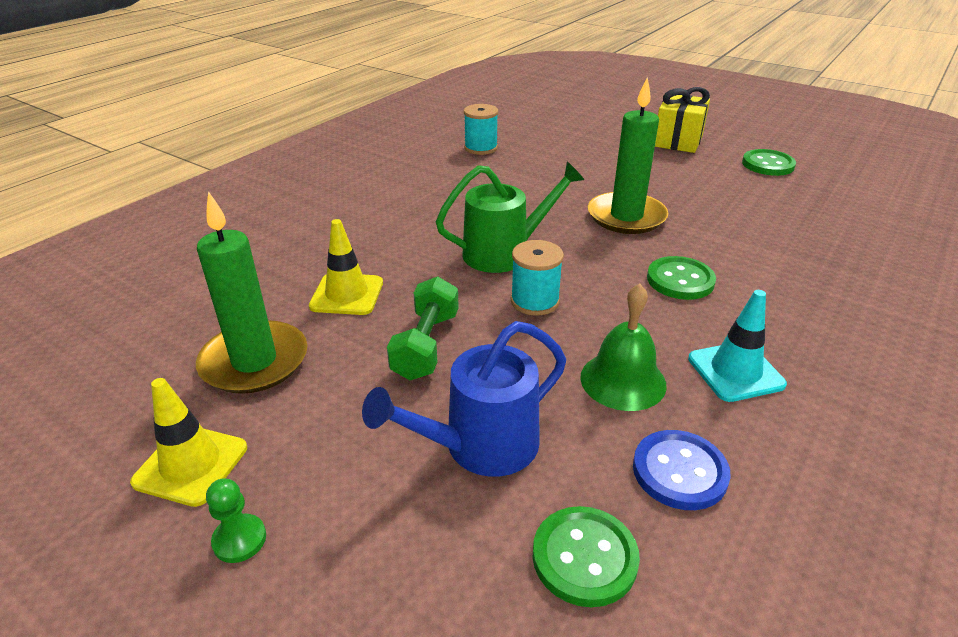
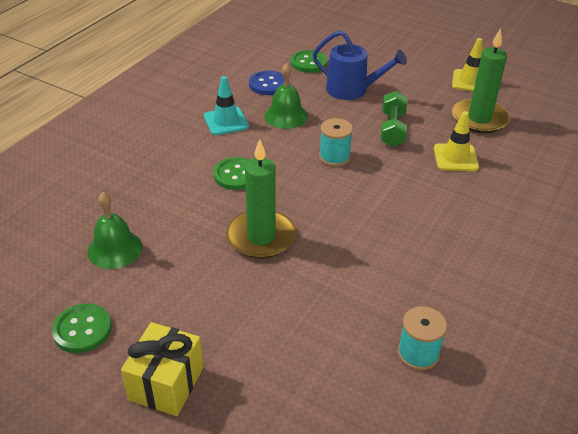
camera: 175 degrees right, 5 degrees up
(239, 540) = (432, 63): green pawn -> none
(481, 446) = (352, 90): blue watering can -> blue watering can turned 60 degrees clockwise
(504, 253) = (360, 194): green watering can -> none
(786, 212) = (115, 249): none -> green bell

